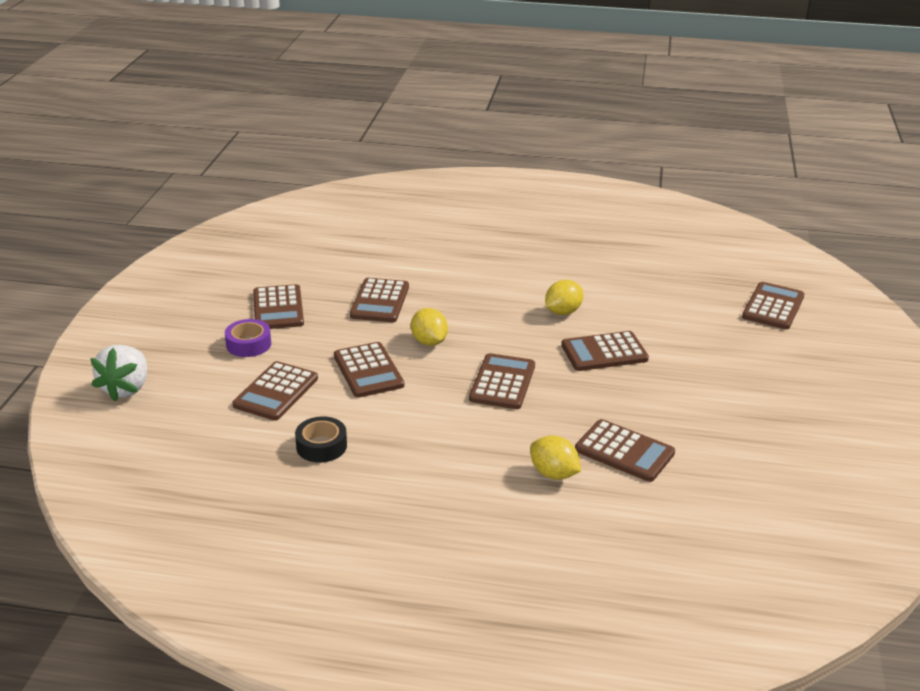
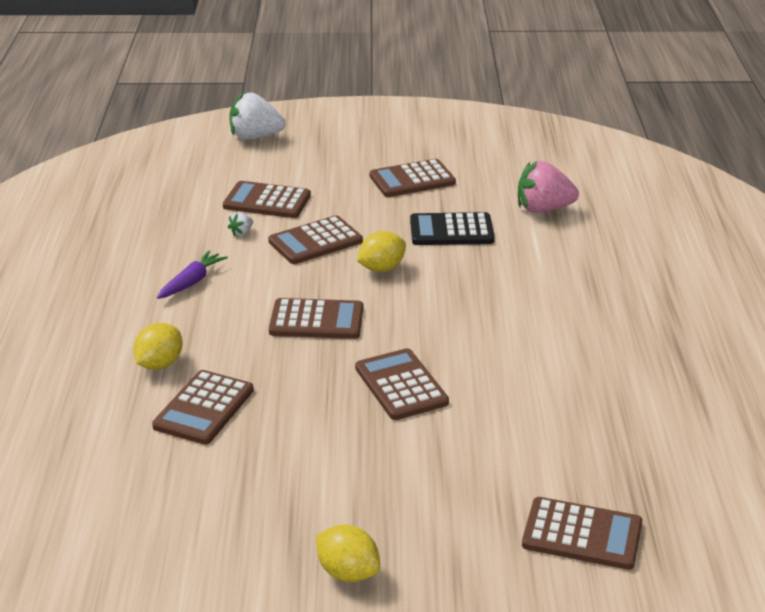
camera: 80 degrees right, 0 degrees up
(248, 344) = (342, 176): purple tape -> none
(321, 446) = (187, 235): black tape -> none
(332, 412) = (241, 232): none -> white strawberry
(364, 256) = (543, 209): none -> pink strawberry
(380, 301) = (451, 230): brown calculator -> black calculator
(415, 448) = (192, 282): none -> purple carrot
(563, 312) = (482, 350): yellow lemon -> yellow lemon (348, 573)

